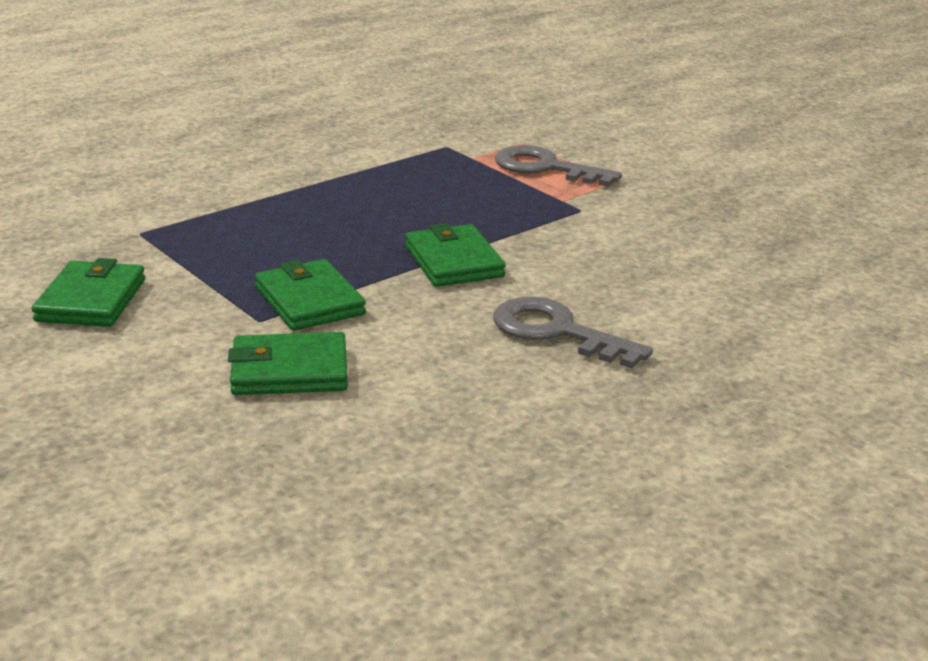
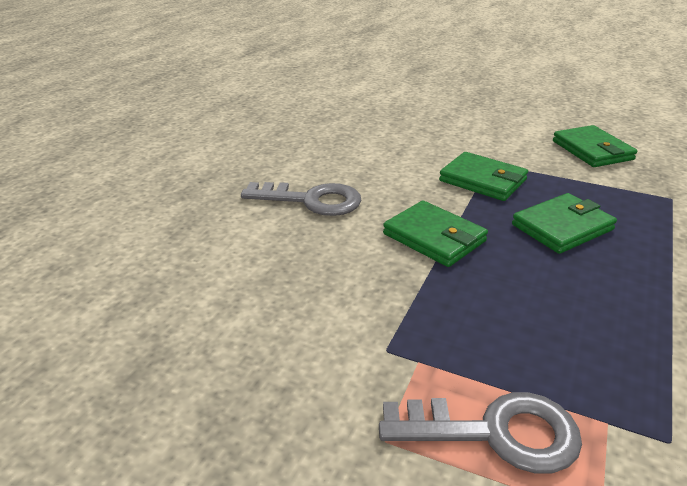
camera: 155 degrees right, 5 degrees up
(289, 371) = (434, 144): green wallet -> green wallet (562, 227)

